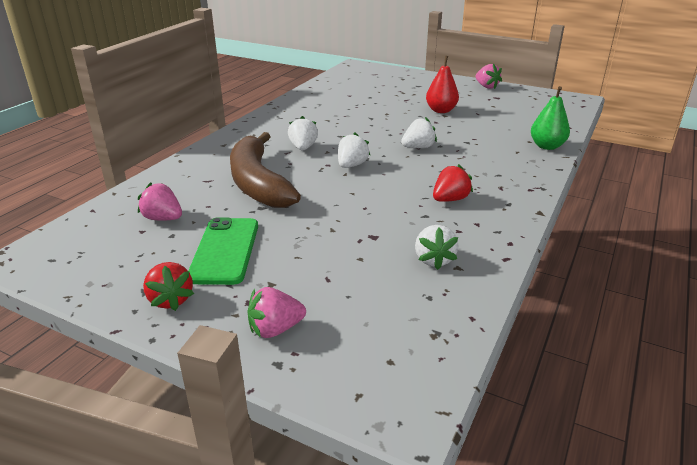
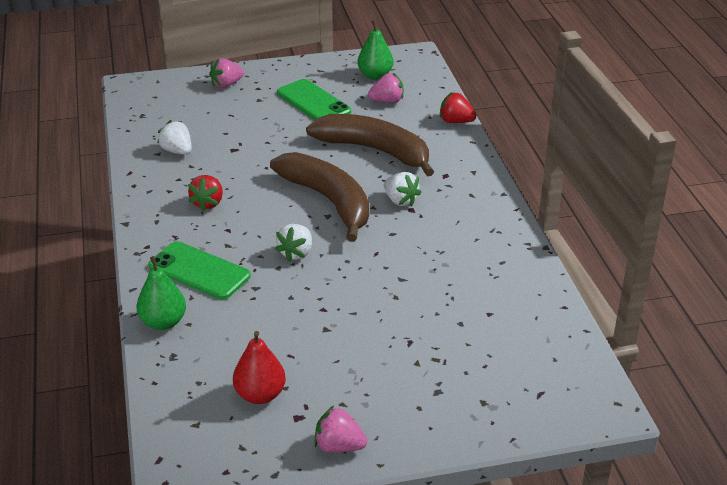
camera: 140 degrees right, 5 degrees up
(112, 252) = (375, 75): none -> green pear
(170, 300) = (299, 73): red strawberry -> red strawberry (456, 121)
(275, 329) = (226, 84): pink strawberry -> pink strawberry turned 150 degrees counterclockwise
(351, 165) = (329, 201): white strawberry -> brown banana
(441, 110) = (340, 337): red pear -> red pear (260, 395)
(499, 161) = (199, 271): none -> green phone

